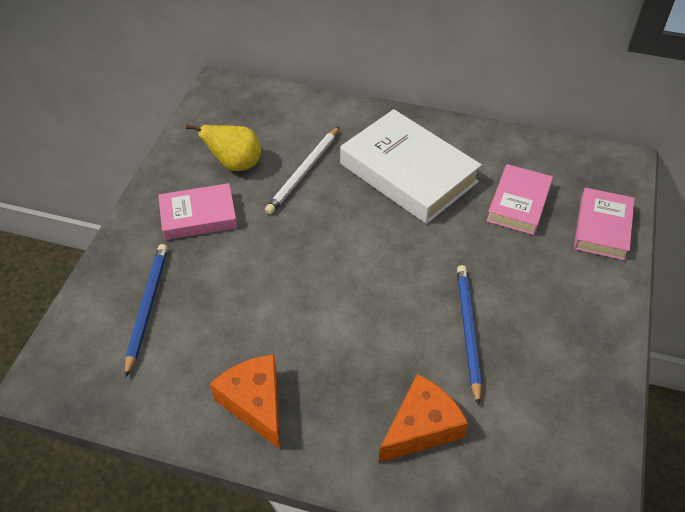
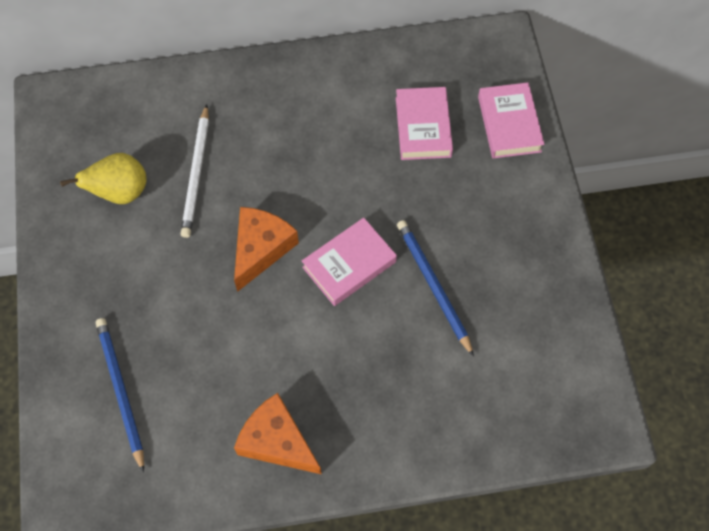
camera: 25 degrees left, 15 degrees up
(198, 216) = (115, 269): pink book -> pink book (349, 264)
(408, 173) = (302, 133): white book -> none
(421, 427) = (433, 398): orange cheese -> orange cheese (261, 249)

